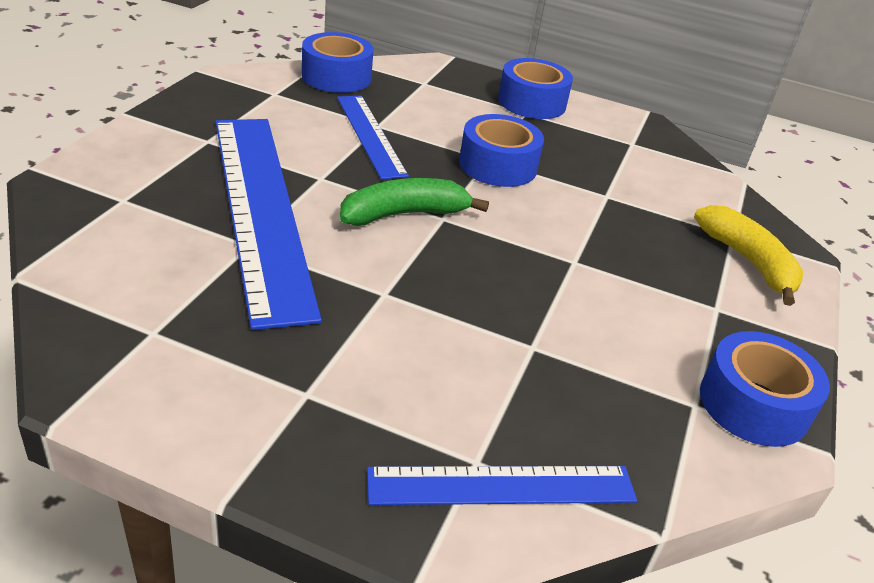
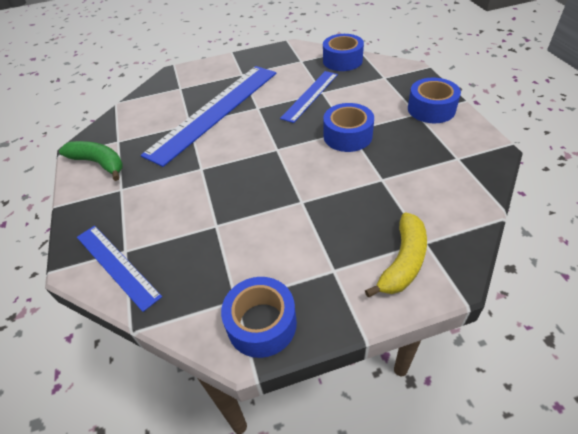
camera: 60 degrees right, 10 degrees up
(404, 214) = (263, 139): green banana -> green banana (99, 163)

